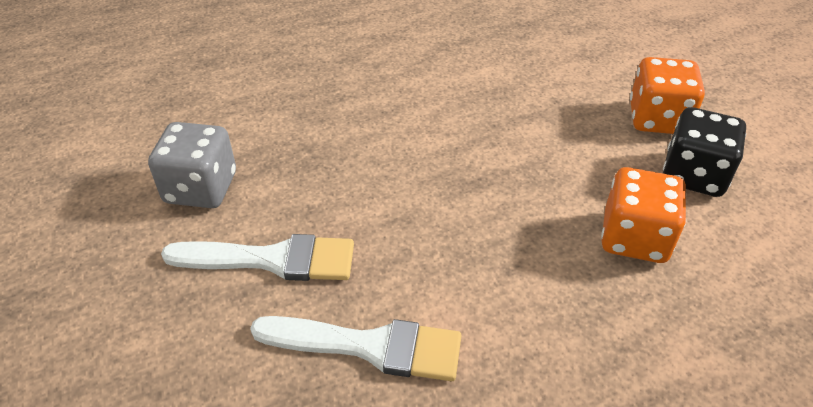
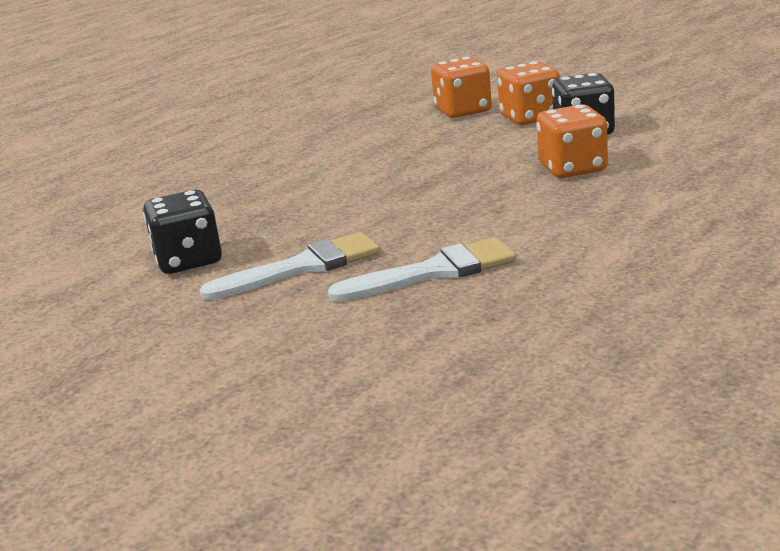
camera: 25 degrees left, 20 degrees down
(201, 188) = (188, 260): grey dice -> black dice
(601, 73) = (463, 111): none -> orange dice

